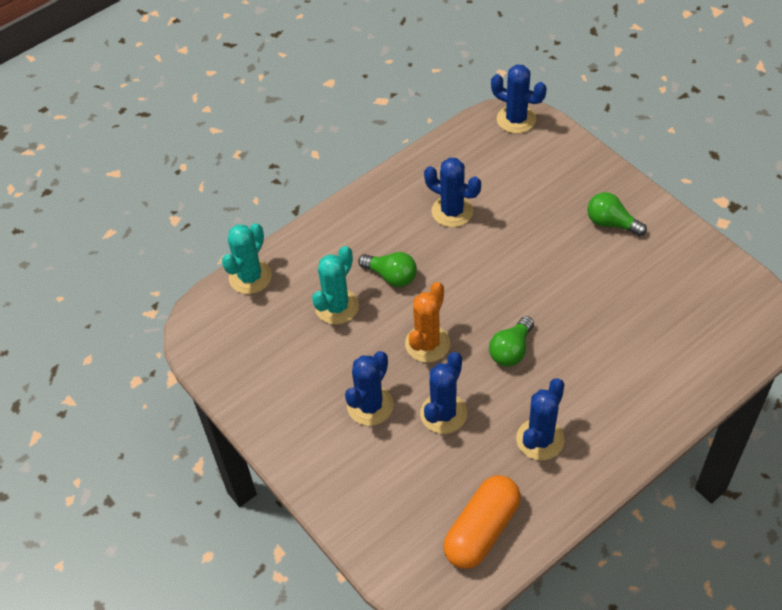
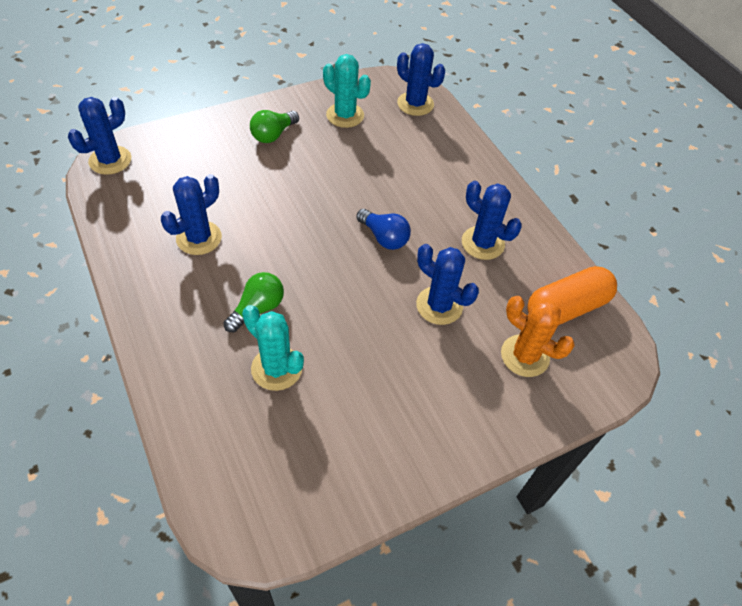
camera: 85 degrees left, 0 degrees up
(250, 277) = (193, 453): turquoise cactus -> turquoise cactus (345, 115)
(370, 405) = (414, 365): blue cactus -> blue cactus (415, 104)
(427, 344) = (355, 298): orange cactus -> orange cactus (524, 356)
(481, 530) = (566, 308): orange capsule -> orange capsule turned 75 degrees counterclockwise
(511, 350) = (384, 237): green light bulb -> blue light bulb

